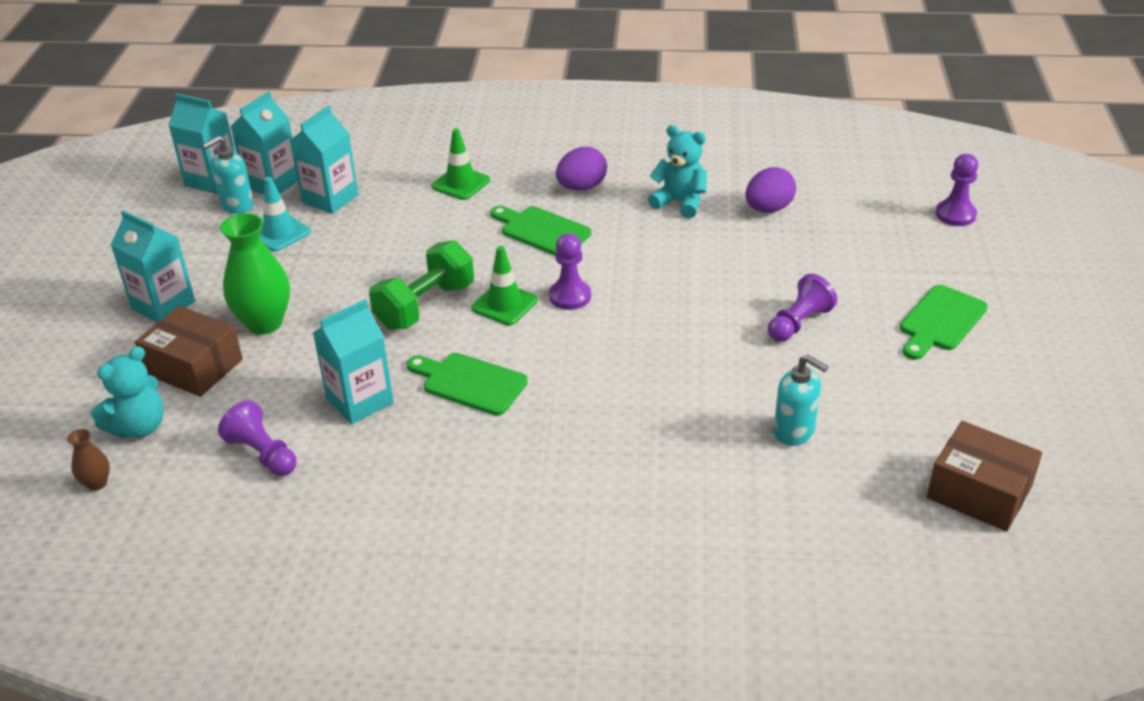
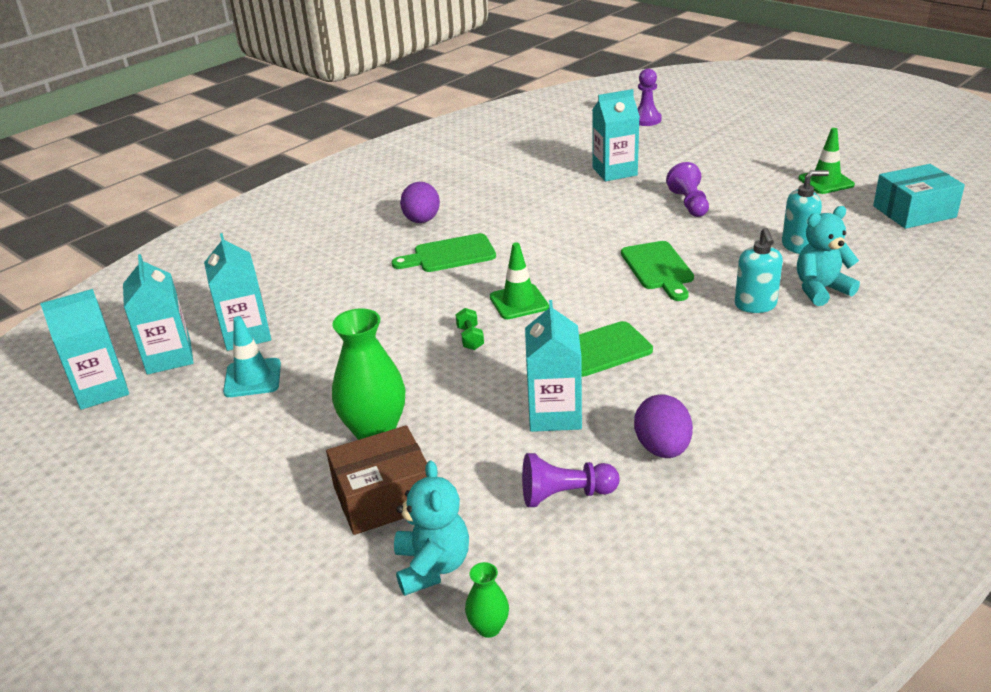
camera: 50 degrees left, 5 degrees down
(97, 483) = (488, 627): brown vase -> green vase
(163, 305) = (257, 487): turquoise carton -> turquoise carton (614, 171)
(237, 205) = (168, 388): turquoise soap dispenser -> turquoise soap dispenser (755, 305)
(425, 306) = (470, 338): green dumbbell -> green dumbbell, size x0.44
(461, 183) = (332, 266): green traffic cone -> green traffic cone (826, 182)
(570, 296) = (547, 272): purple pawn -> none
(680, 202) = (499, 193): turquoise teddy bear -> turquoise teddy bear (821, 290)
(768, 209) = (554, 168): purple egg -> purple egg (662, 448)
(940, 321) = (743, 162): green cutting board -> green cutting board (658, 268)
(979, 492) = (914, 211): brown box -> turquoise box

